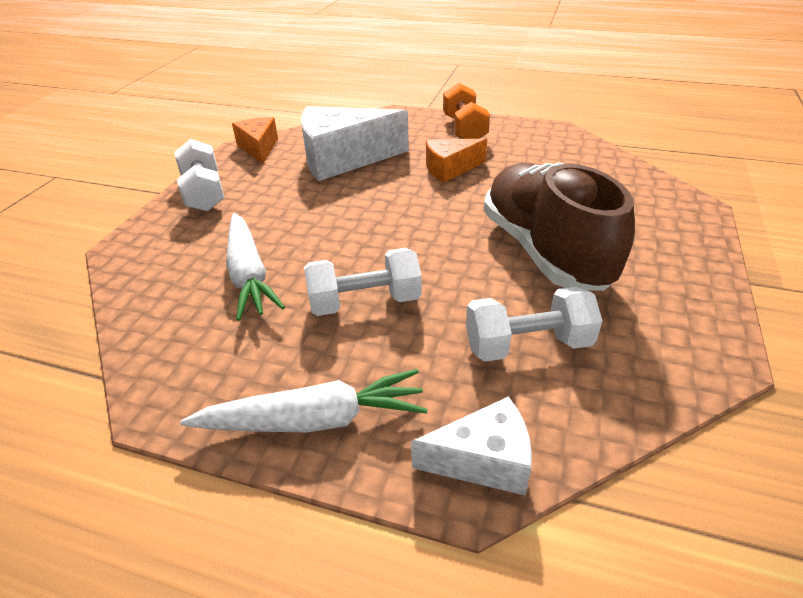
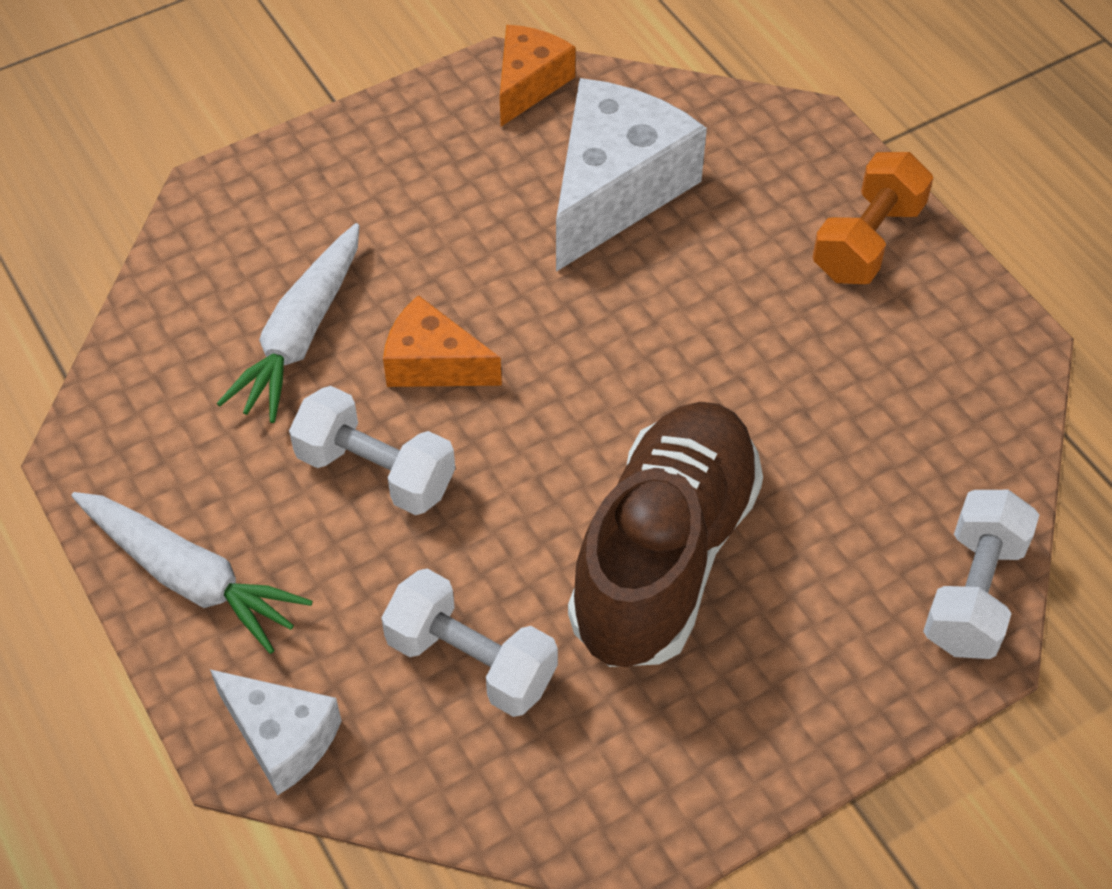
camera: 40 degrees right, 15 degrees up
(204, 193) = (377, 143): white dumbbell -> white dumbbell (973, 593)
(343, 159) = (615, 190): white cheese -> white cheese turned 90 degrees clockwise
(450, 169) = (735, 317): orange cheese -> orange cheese (433, 364)

